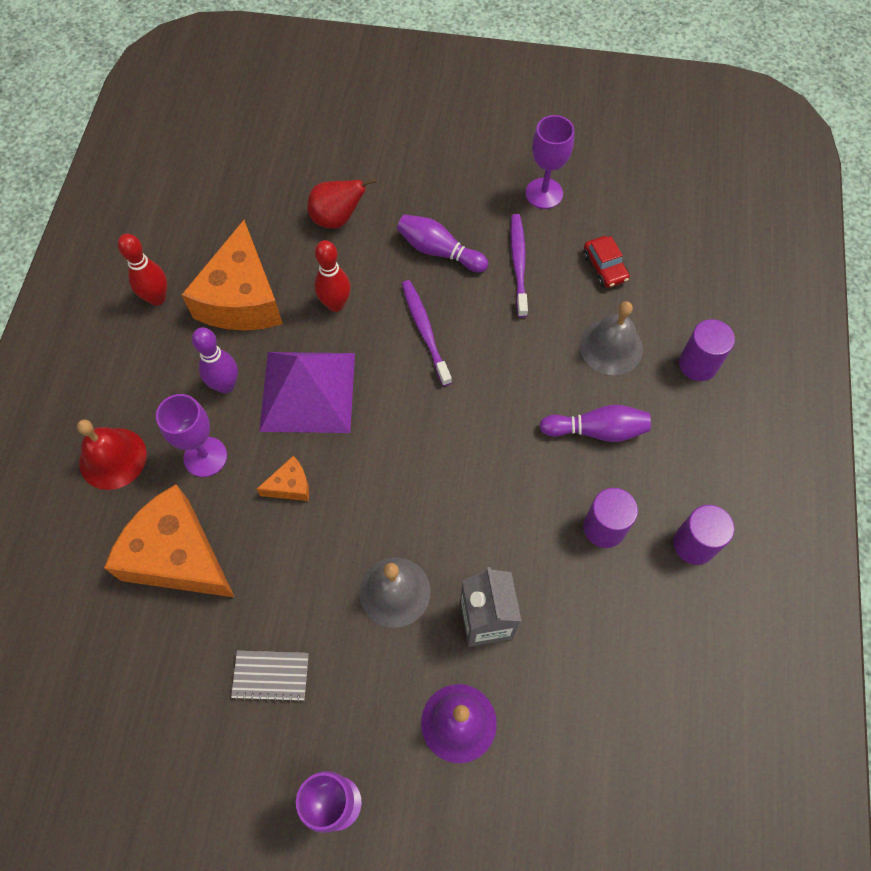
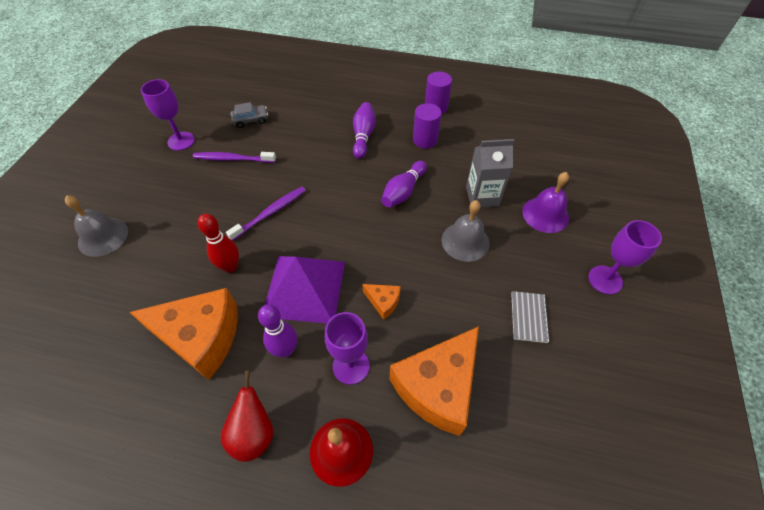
camera: 85 degrees left, 10 degrees down
(157, 298) = (175, 415): red bowling pin -> none
(290, 486) = (383, 302): orange cheese -> orange cheese turned 135 degrees clockwise
(337, 219) = (147, 262): red pear -> red pear (254, 433)
(424, 330) = (271, 213): purple toothbrush -> purple toothbrush turned 150 degrees clockwise
(439, 251) = (206, 200): purple bowling pin -> purple bowling pin (403, 191)
(604, 267) = (250, 120): red car -> grey car
(611, 347) = (308, 124): grey bell -> grey bell (103, 237)
(698, 364) = (328, 91): purple cylinder -> none

